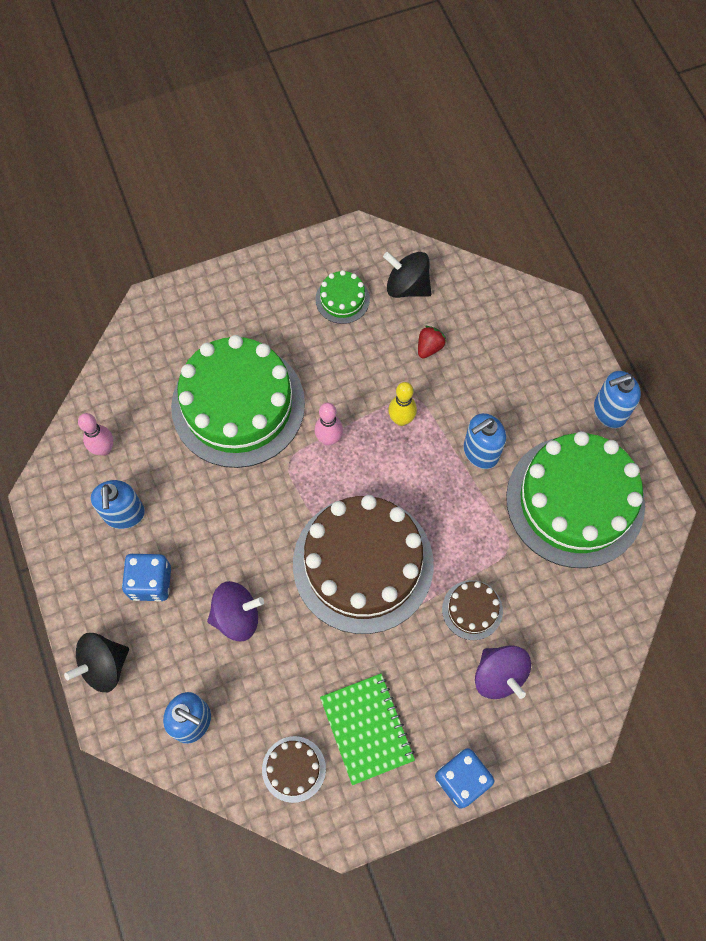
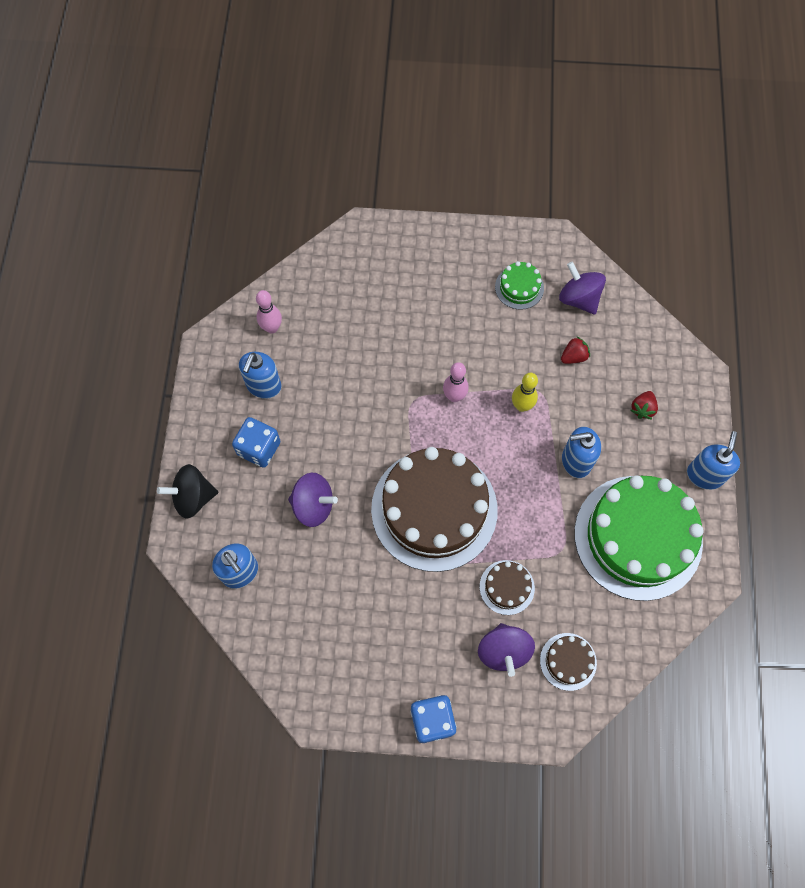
camera: 25 degrees right, 0 degrees up
(238, 405) = (393, 338): green cake -> none
(294, 769) = (301, 647): brown cake -> brown cake (568, 661)
(367, 729) = (374, 643): green notebook -> none
(407, 286) = (579, 298): black spinning top -> purple spinning top
(520, 371) = (642, 409): none -> red strawberry
(609, 411) = (704, 475): blue soap dispenser -> blue soap dispenser turned 105 degrees clockwise

